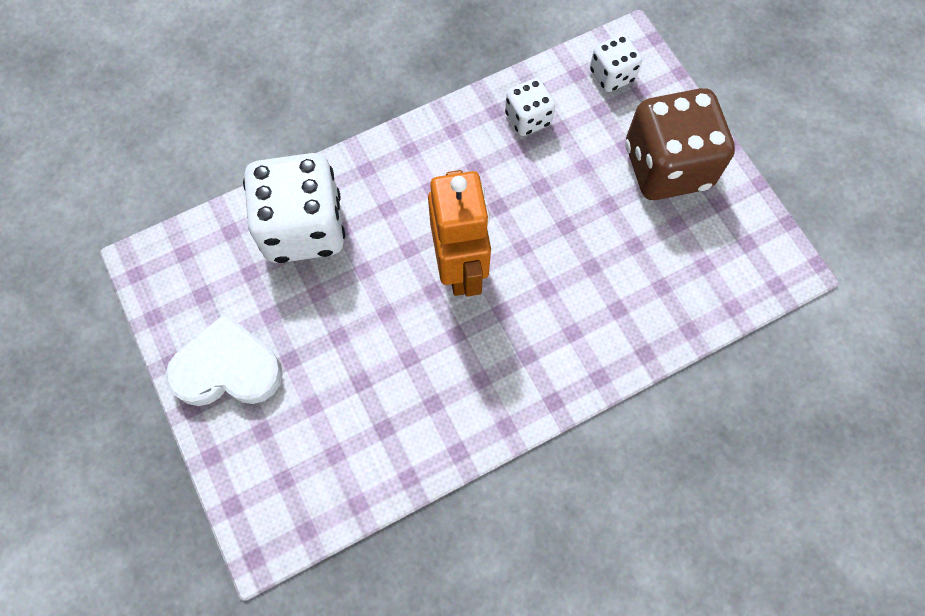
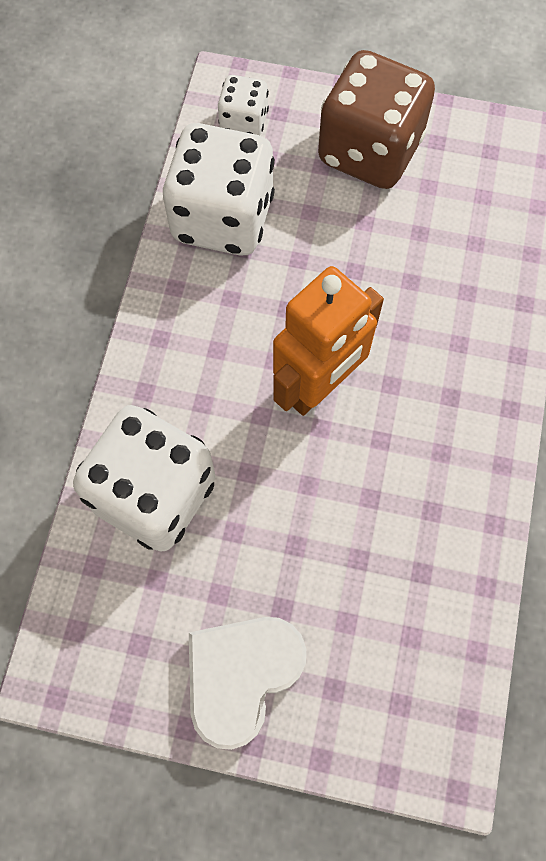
camera: 50 degrees left, 0 degrees up
(460, 267) = (319, 386): orange robot -> orange robot turned 105 degrees clockwise
(528, 118) = (223, 218): white dice -> white dice, size x1.98

